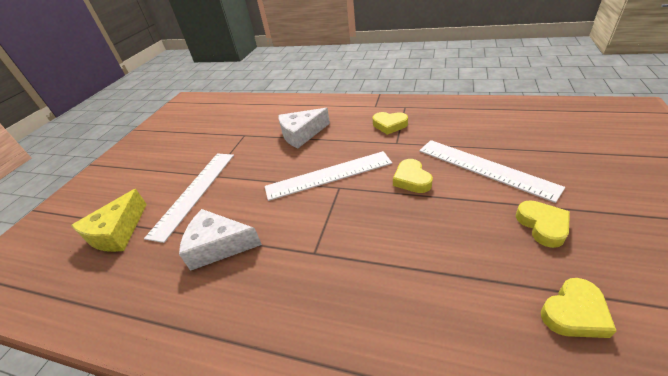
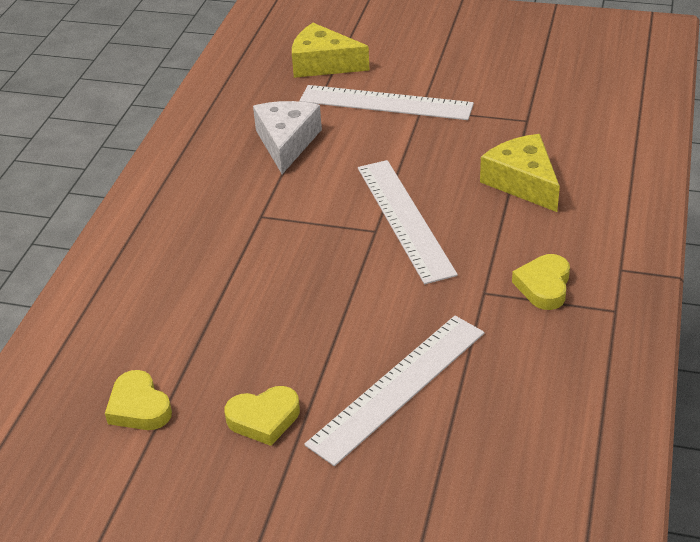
camera: 85 degrees right, 0 degrees up
(301, 134) = (522, 182): white cheese -> yellow cheese
(411, 179) = (381, 303): yellow heart -> none

